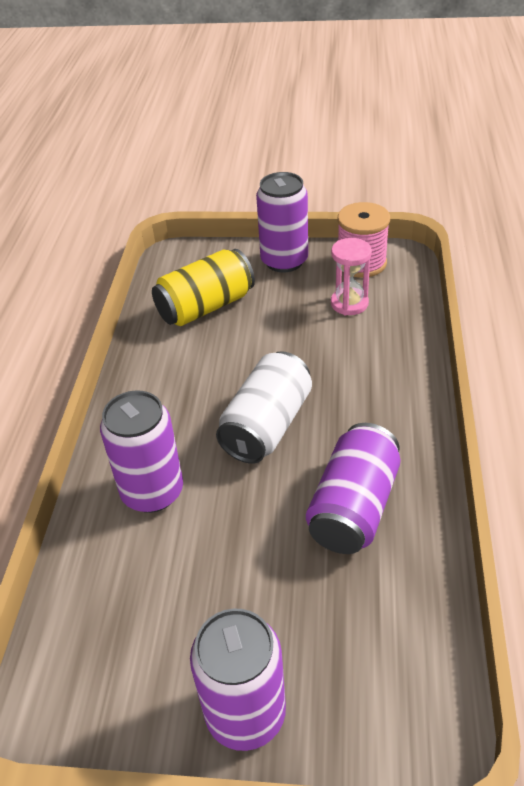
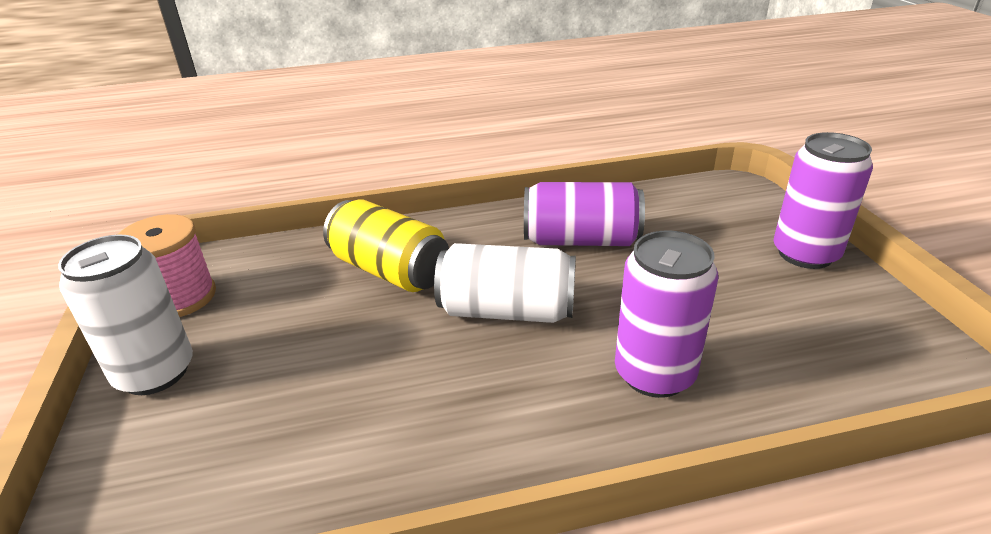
camera: 110 degrees left, 10 degrees down
(206, 307) = (274, 435): yellow can -> yellow can (390, 270)
(284, 261) = (155, 372): purple can -> white can
(349, 303) = (272, 292): pink hourglass -> none

